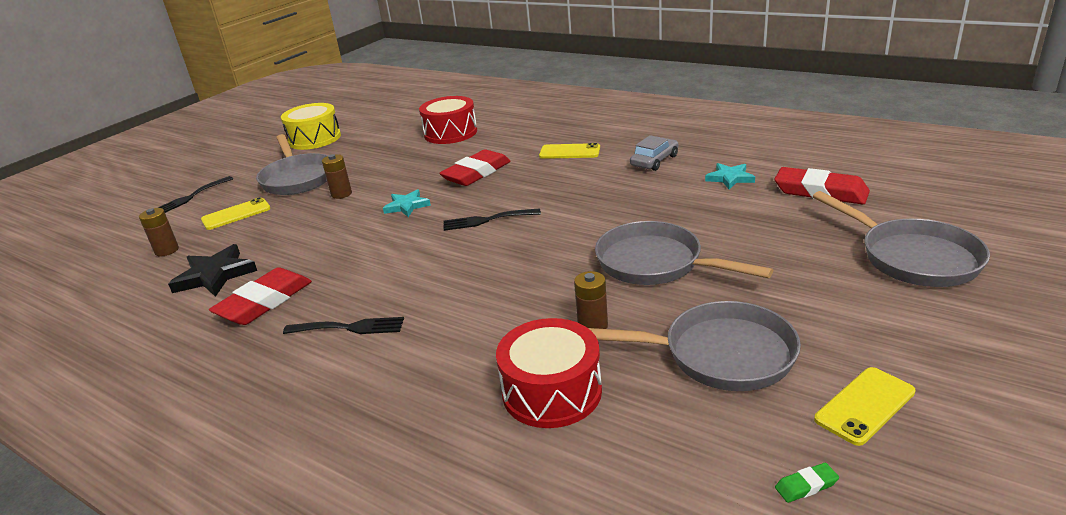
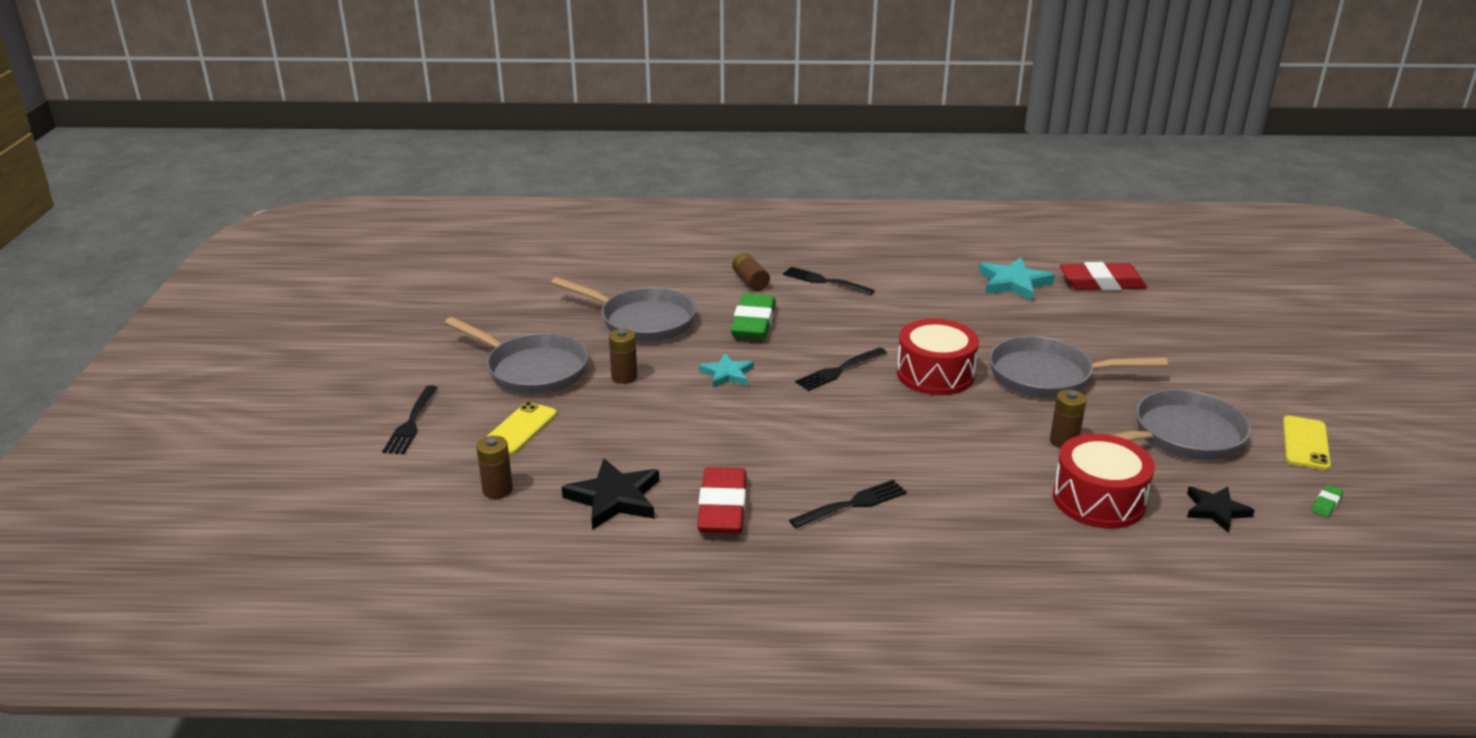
camera: 35 degrees left, 0 degrees up
(314, 139) = (469, 316): yellow drum -> none
(450, 133) = (650, 280): red drum -> red drum (935, 374)
(476, 173) = (753, 322): red eraser -> green eraser
(515, 144) = (750, 281): none -> brown battery
(569, 152) = (824, 281): yellow phone -> black fork
(654, 161) = (923, 277): grey car -> none
(659, 445) = (1216, 510): none -> black star
(730, 178) = (1013, 283): turquoise star -> turquoise star, size x1.54
(913, 257) = (1225, 327): grey pan -> grey pan (642, 321)

